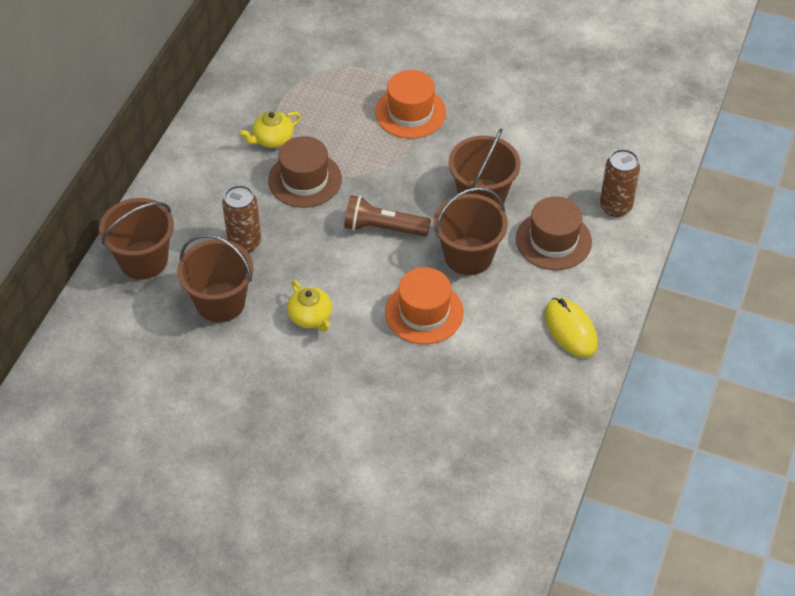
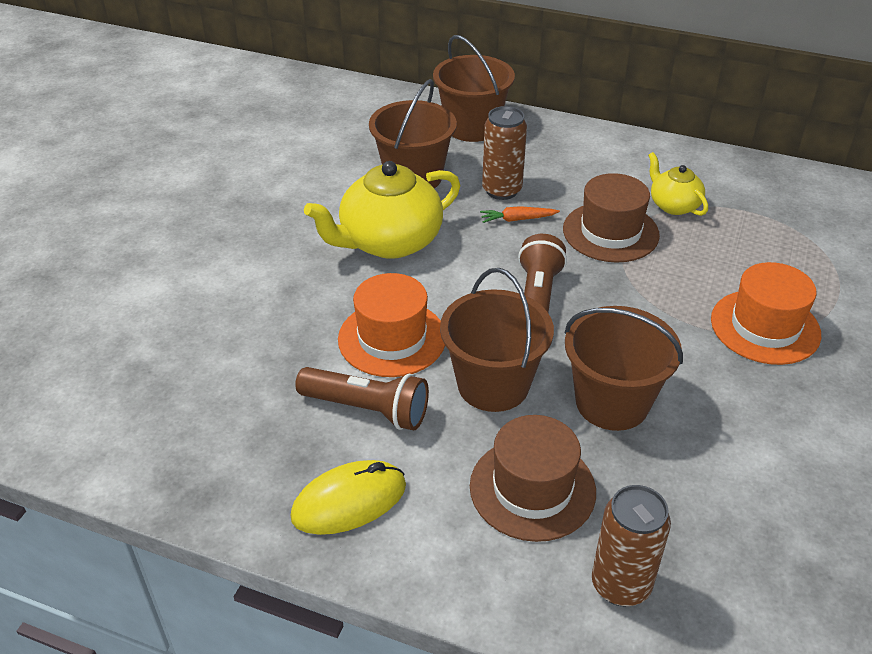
camera: 90 degrees right, 10 degrees down
(285, 234) = (517, 219): none -> orange carrot
(311, 317) = (389, 242): yellow teapot -> yellow teapot, size x1.85
(493, 324) = (367, 409): none -> brown flashlight

